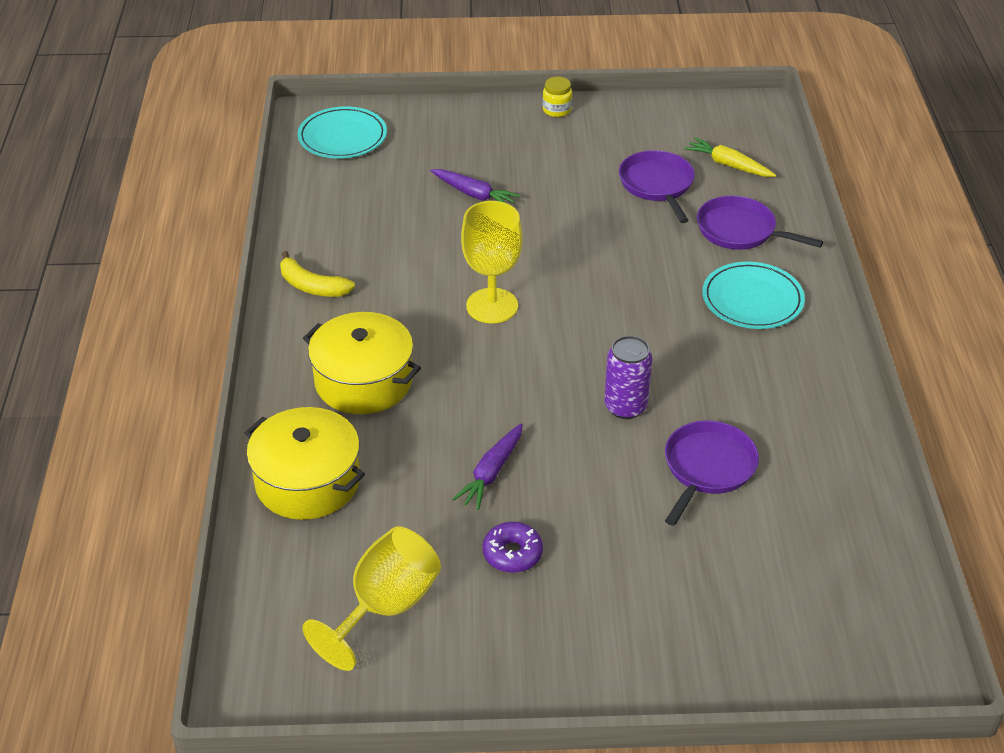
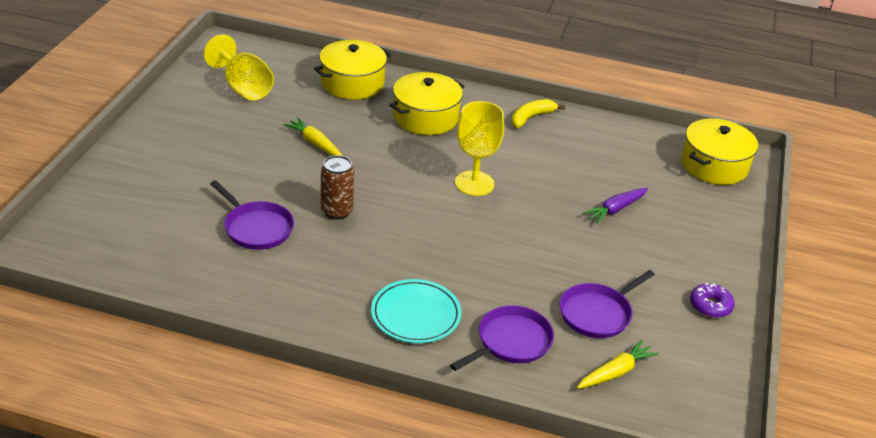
camera: 105 degrees right, 5 degrees down
(342, 137) = (714, 165): turquoise plate -> yellow pot
(491, 473) = (315, 143): purple carrot -> yellow carrot
(512, 553) = (247, 134): purple donut -> purple donut (710, 306)
(557, 110) = (735, 289): yellow jar -> none
(625, 407) = (336, 211): purple can -> brown can
(657, 185) = (597, 314): purple pan -> purple pan turned 135 degrees clockwise

